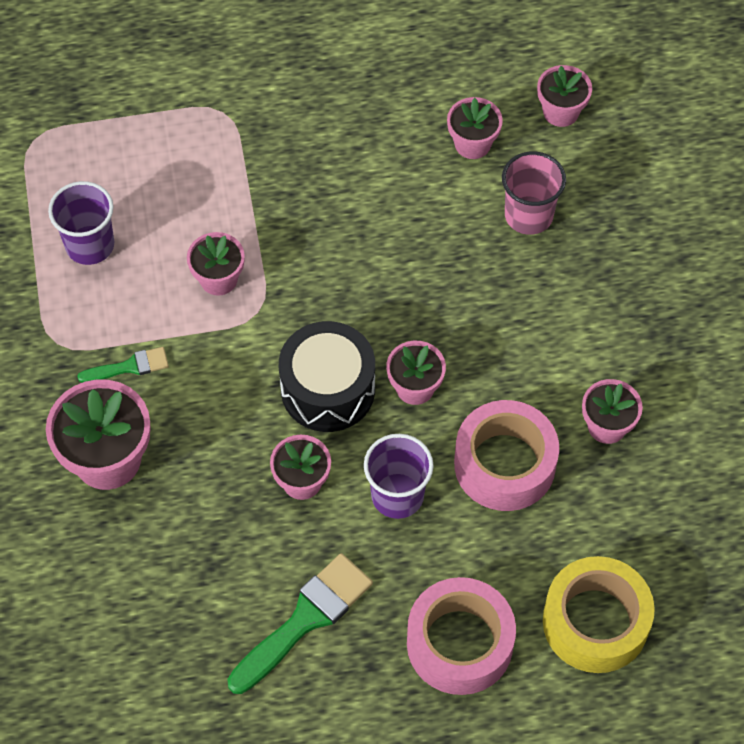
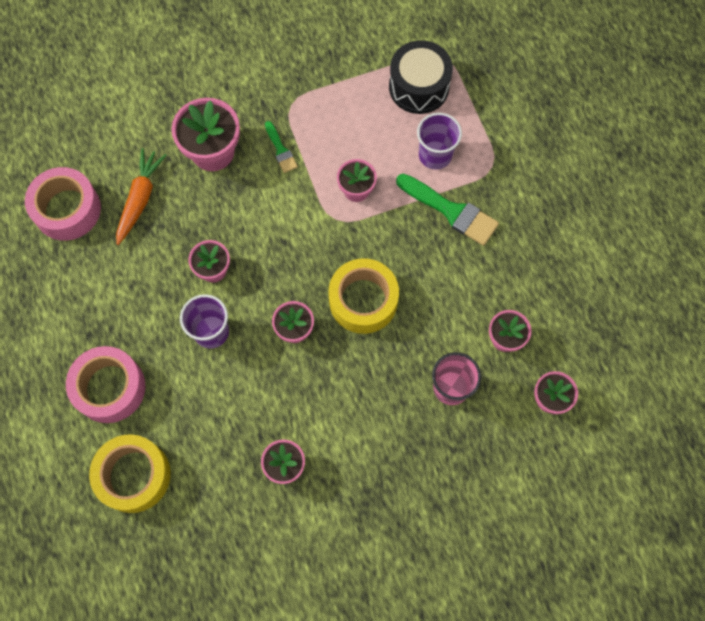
camera: 80 degrees right, 10 degrees up
(90, 245) = (367, 107): purple cup -> purple cup (435, 155)
(161, 571) = (140, 199): none -> orange carrot
(305, 619) = (116, 289): green brush -> green brush (451, 211)
(328, 389) = (284, 274): black drum -> black drum (419, 87)
(388, 297) = (363, 300): none -> yellow tape
(504, 464) = (244, 398): pink tape -> pink tape (67, 209)

